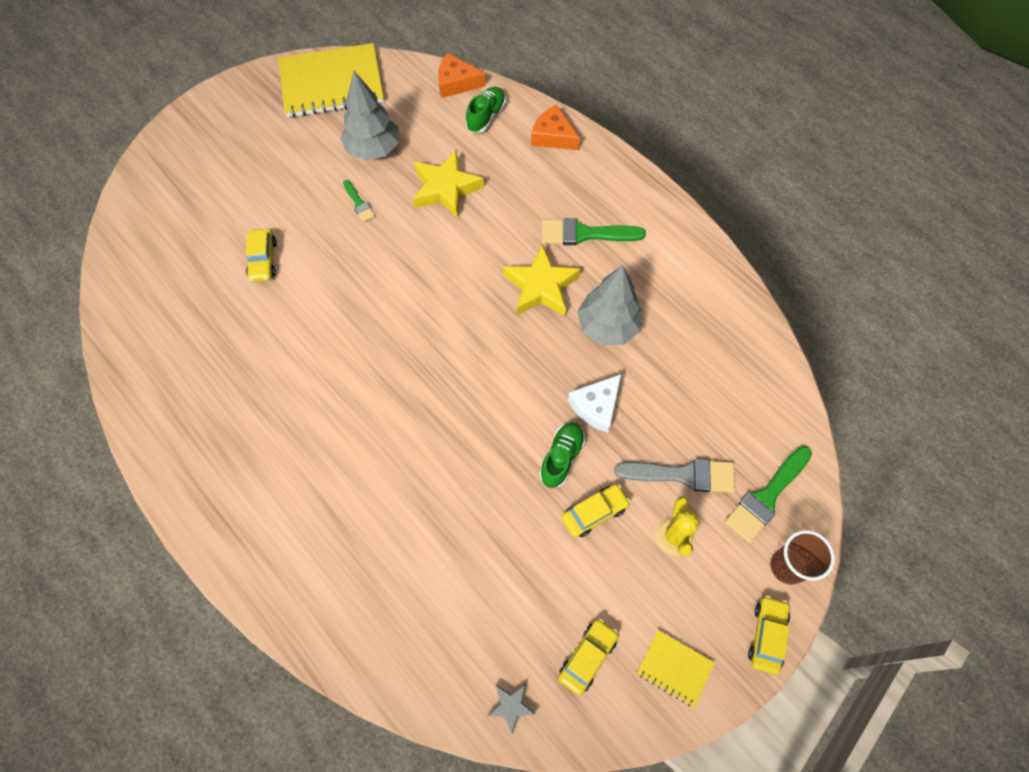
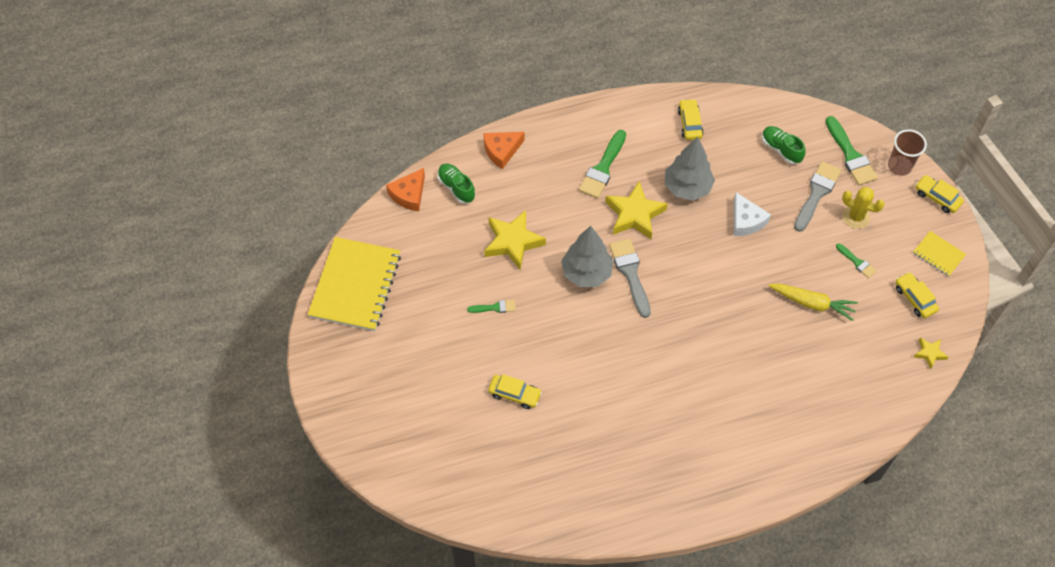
camera: 65 degrees left, 5 degrees down
(373, 149) = (445, 279): grey tree -> grey tree (586, 273)
(461, 311) = (630, 273): none -> grey brush
(511, 706) = (929, 353): grey star -> yellow star
(516, 525) = (812, 303): none -> yellow carrot
(561, 458) = (775, 257): green shoe -> green shoe (781, 149)
(594, 512) = (822, 254): yellow car -> yellow car (689, 123)
(605, 561) = (857, 262): none -> green brush
(675, 668) = (938, 254): yellow notebook -> yellow notebook turned 75 degrees clockwise

